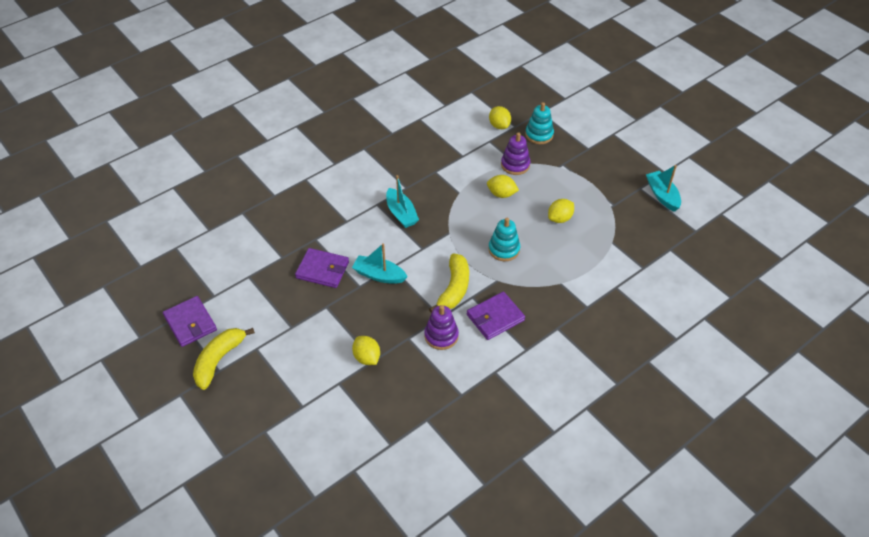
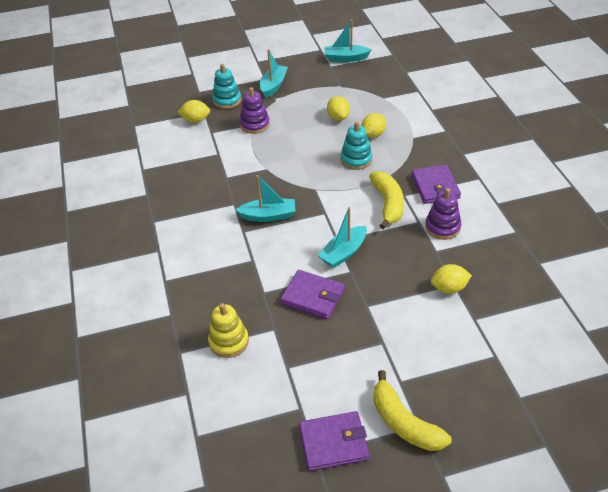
camera: 65 degrees left, 5 degrees down
(260, 235) = (229, 342): none -> yellow stacking toy
(322, 270) = (313, 296): purple wallet -> purple wallet turned 75 degrees clockwise
(454, 288) = (388, 204): yellow banana -> yellow banana turned 45 degrees clockwise
(501, 194) = (286, 143): yellow lemon -> yellow lemon (373, 134)
(581, 158) = (273, 85): none -> turquoise boat

